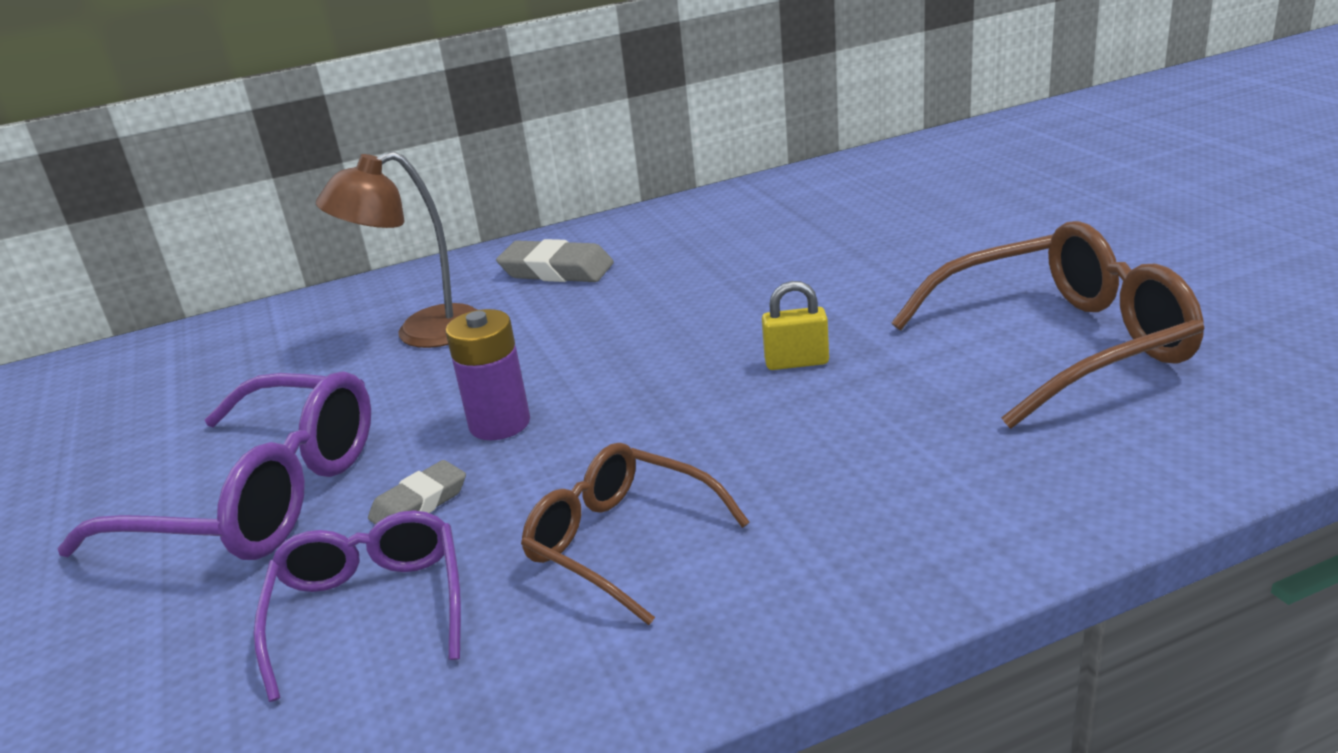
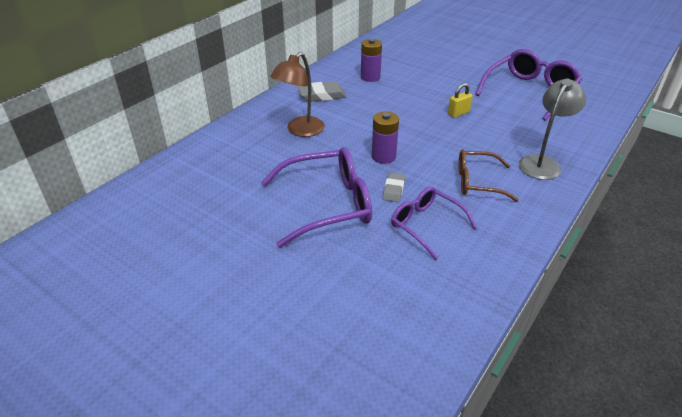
camera: 35 degrees left, 10 degrees up
(702, 249) = (370, 77): none -> purple battery
(857, 542) = (542, 163): none -> grey lamp
(1062, 345) = (530, 92): brown glasses -> purple glasses

